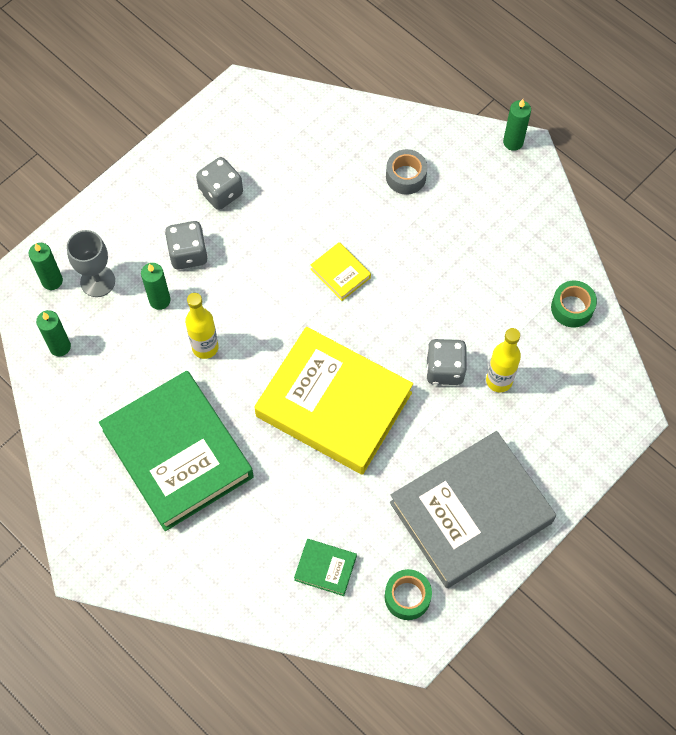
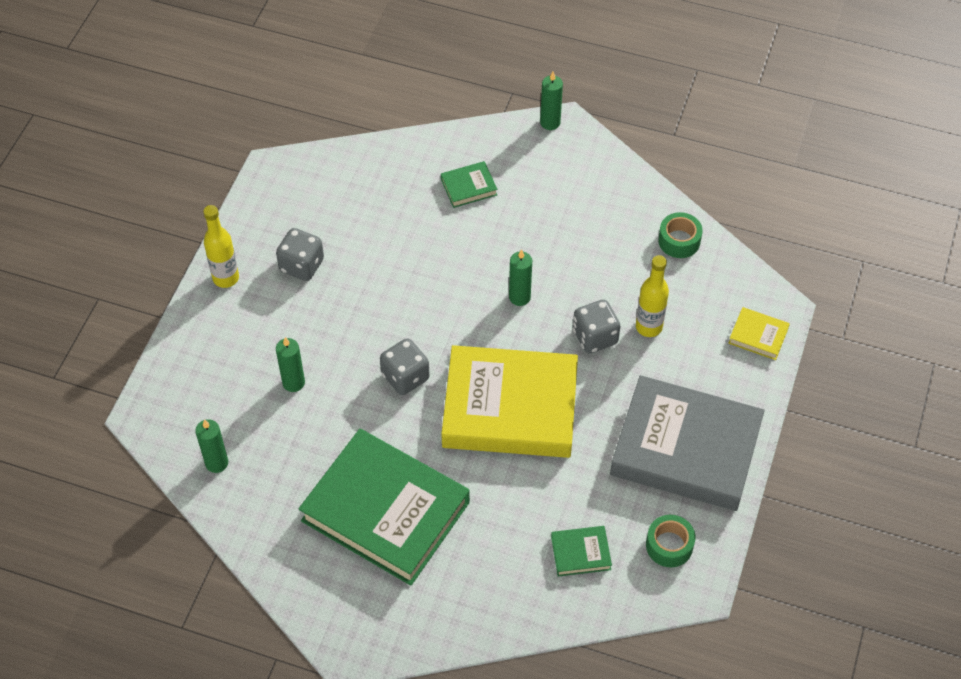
camera: 25 degrees left, 10 degrees down
(52, 281) = (176, 407): green candle -> green candle (519, 297)
(97, 281) = (222, 389): grey goblet -> none
(188, 254) = (299, 331): grey dice -> grey dice (405, 377)
(205, 347) = (360, 407): yellow bottle -> yellow bottle (226, 278)
(340, 273) = (454, 292): yellow book -> yellow book (758, 336)
(406, 176) = (469, 187): grey tape -> green book
(470, 512) = (685, 449): grey book -> grey book turned 75 degrees clockwise

